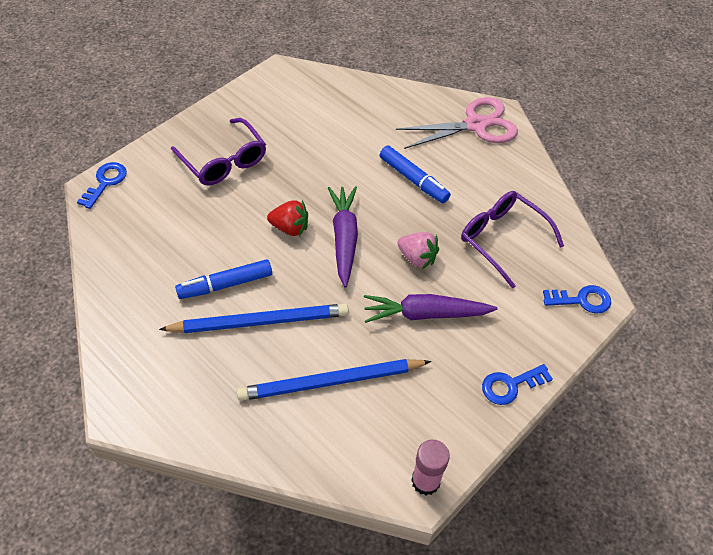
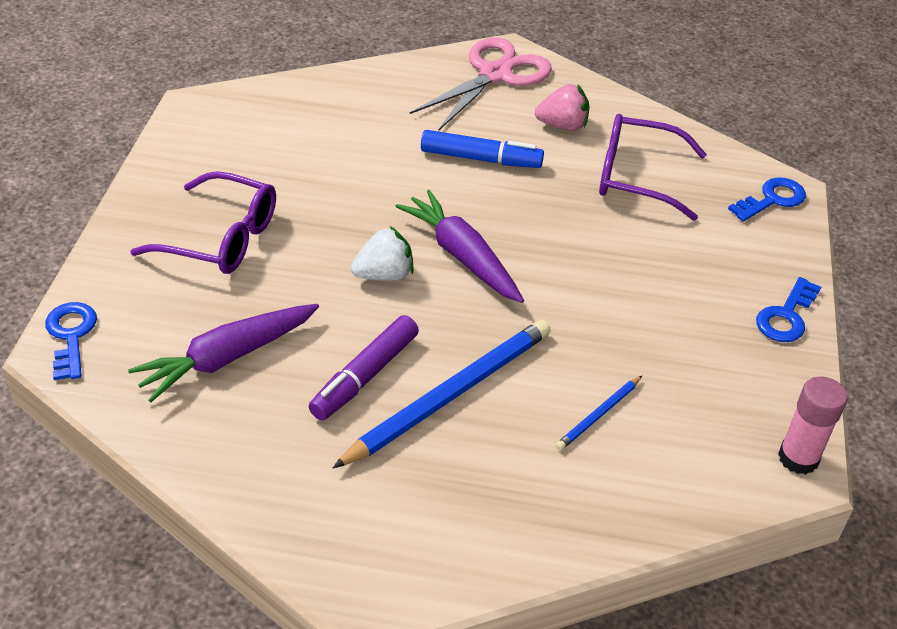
camera: 35 degrees left, 10 degrees down
(225, 284) = (365, 376): blue marker -> purple marker
(290, 228) = (384, 275): red strawberry -> white strawberry
(331, 382) = (599, 415): blue pencil -> blue pencil, size x0.47
(417, 258) = (565, 238): pink strawberry -> pink strawberry (562, 125)
(425, 314) = (631, 290): purple carrot -> purple carrot (227, 358)

